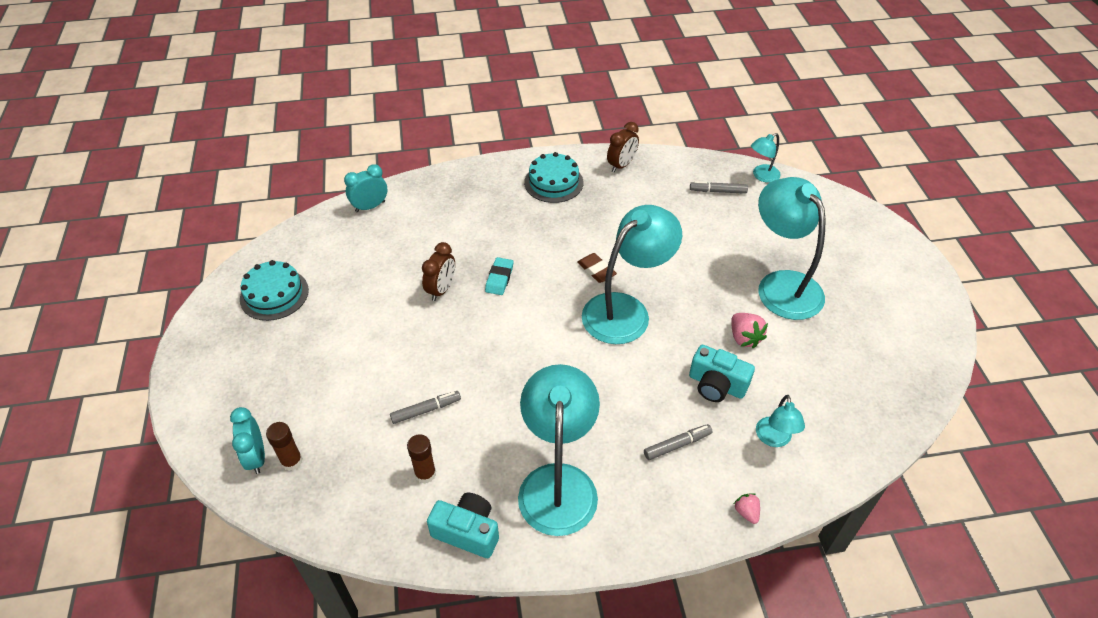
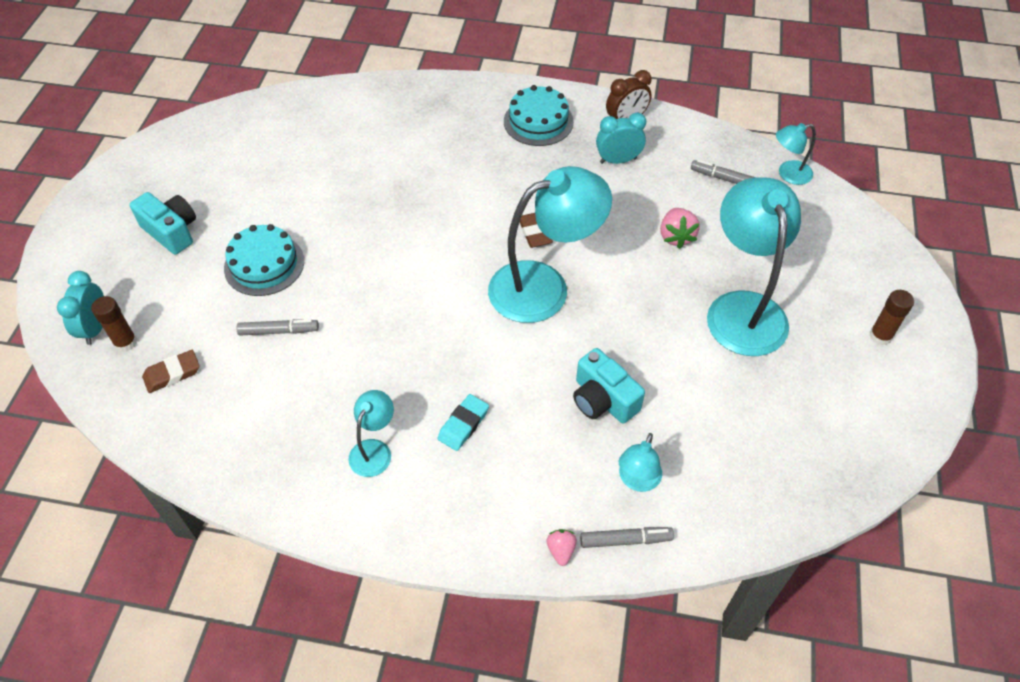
camera: 20 degrees right, 5 degrees up
(274, 294) = (190, 168): turquoise cake -> turquoise cake (264, 264)
(349, 475) = (172, 374): none -> brown eraser
(370, 206) = (329, 100): turquoise clock -> turquoise clock (618, 160)
(425, 474) = (245, 396): brown glue stick -> brown glue stick (880, 336)
(441, 289) = (358, 208): brown clock -> none
(467, 532) = (257, 469): turquoise camera -> turquoise camera (171, 231)
(499, 278) = (424, 213): turquoise eraser -> turquoise eraser (463, 424)
(558, 482) = (374, 450): turquoise lamp -> turquoise lamp, size x0.47
(677, 445) = (523, 452): grey marker -> grey marker (625, 540)
(744, 338) = (664, 356): pink strawberry -> pink strawberry (676, 237)

